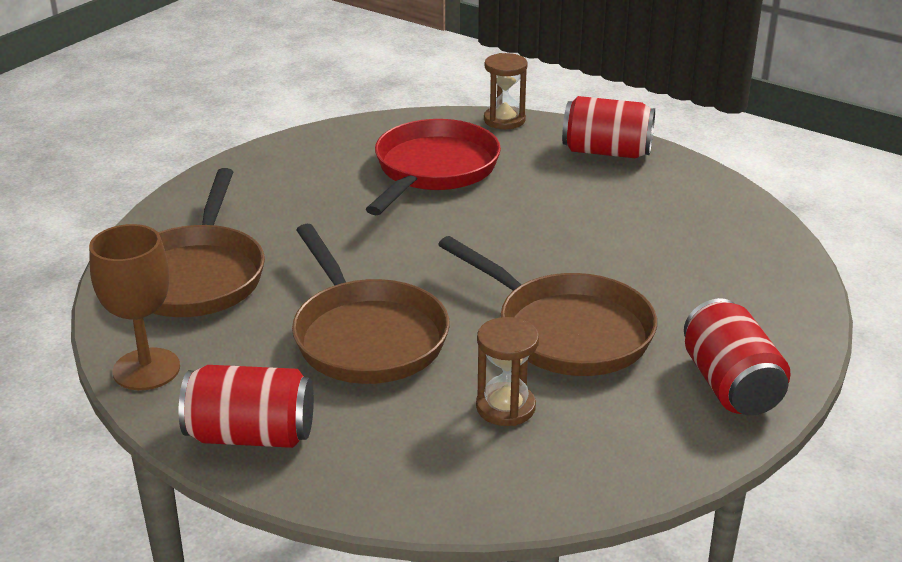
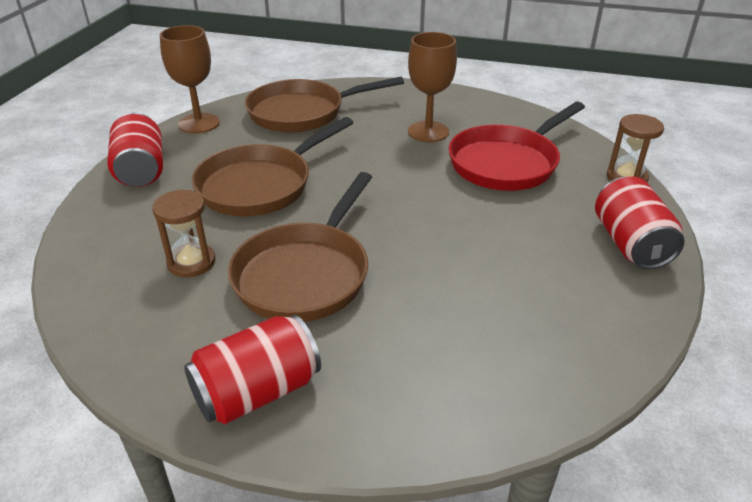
camera: 70 degrees right, 5 degrees up
(328, 198) = (428, 132): none -> brown goblet
(433, 170) = (507, 163): red pan -> red pan turned 135 degrees clockwise

